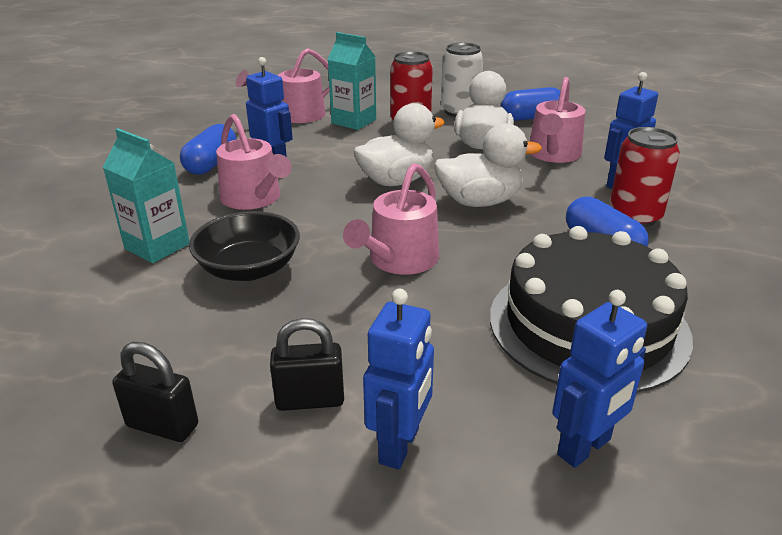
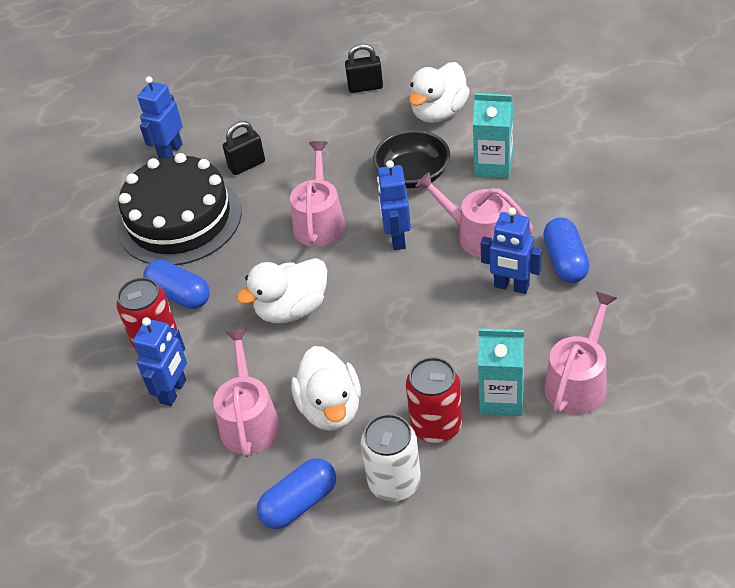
camera: 160 degrees right, 15 degrees up
(310, 400) = (308, 121): black padlock -> black padlock (247, 165)
(396, 181) = (379, 308): white duck -> white duck (439, 112)
(400, 446) = (253, 121): blue robot -> blue robot (397, 238)

